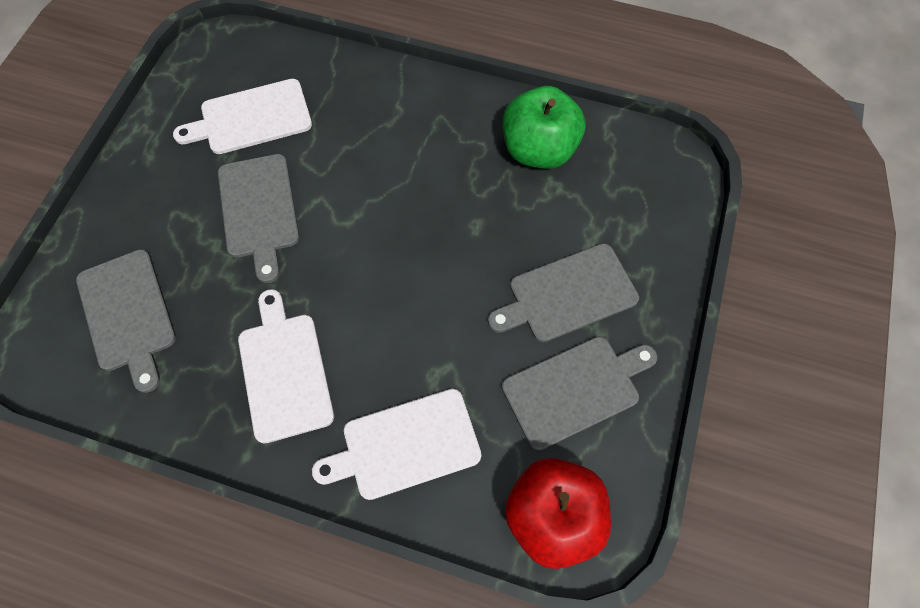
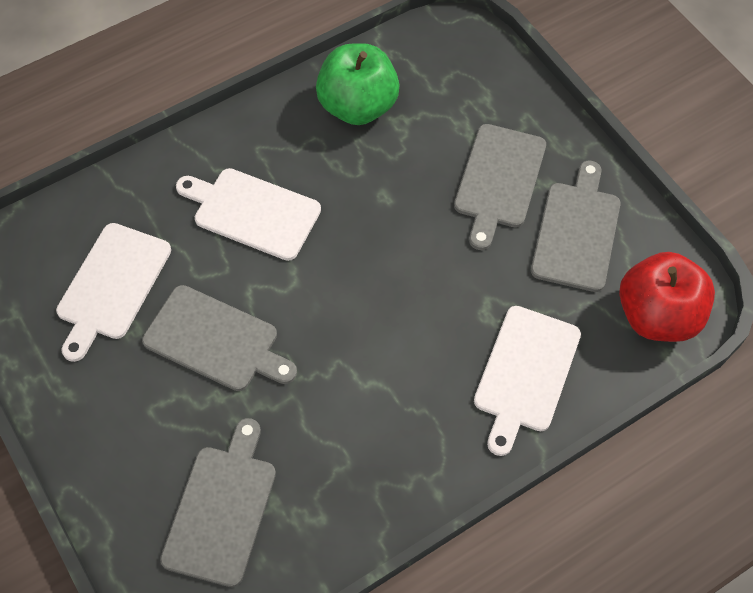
camera: 50 degrees left, 5 degrees down
(128, 314) = (221, 509): grey cutting board -> grey cutting board turned 90 degrees counterclockwise
(284, 371) = (388, 418): white cutting board -> white cutting board (252, 212)

